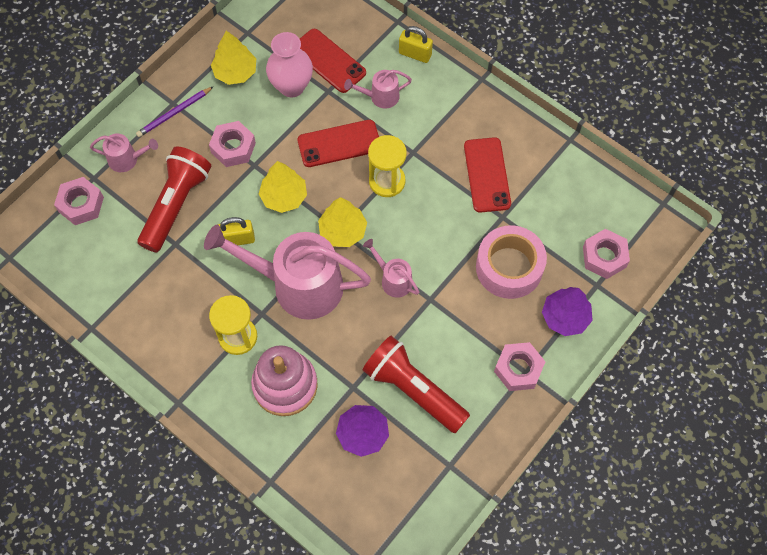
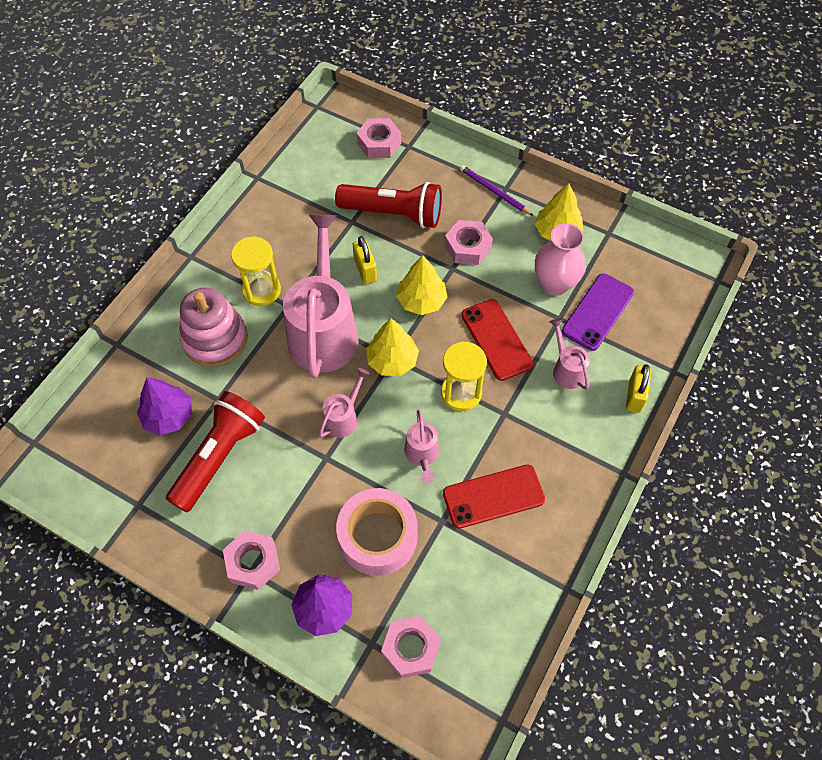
camera: 80 degrees right, 5 degrees down
(127, 159) = (434, 166): pink watering can -> pink watering can (422, 455)
(328, 61) = (597, 312): red phone -> purple phone

